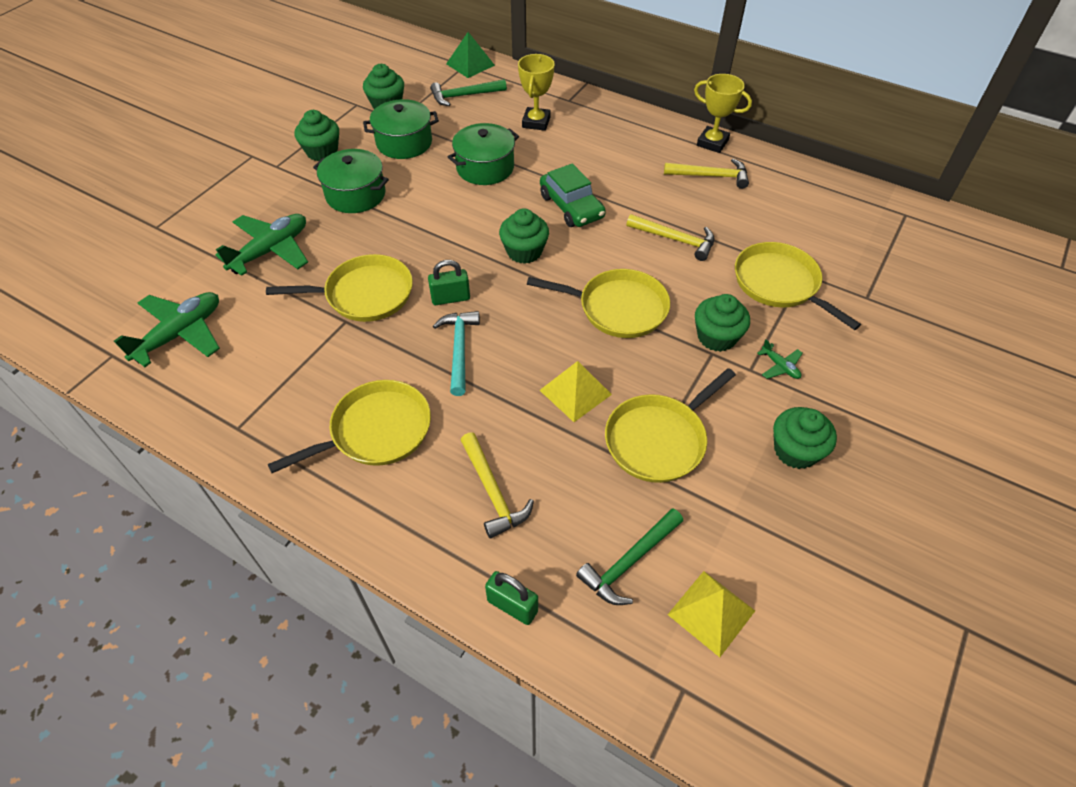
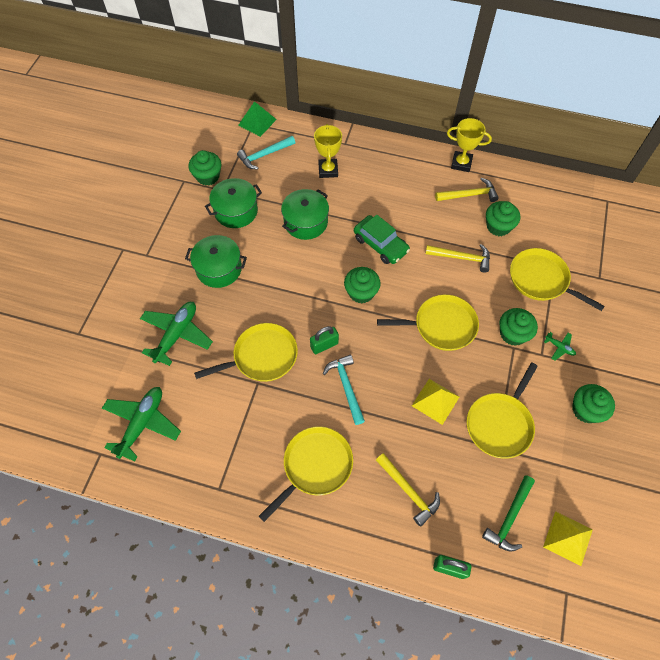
camera: 15 degrees left, 10 degrees up
(322, 152) = (176, 233): green cupcake -> green cupcake (498, 226)
(464, 96) = (264, 155): green hammer -> turquoise hammer

